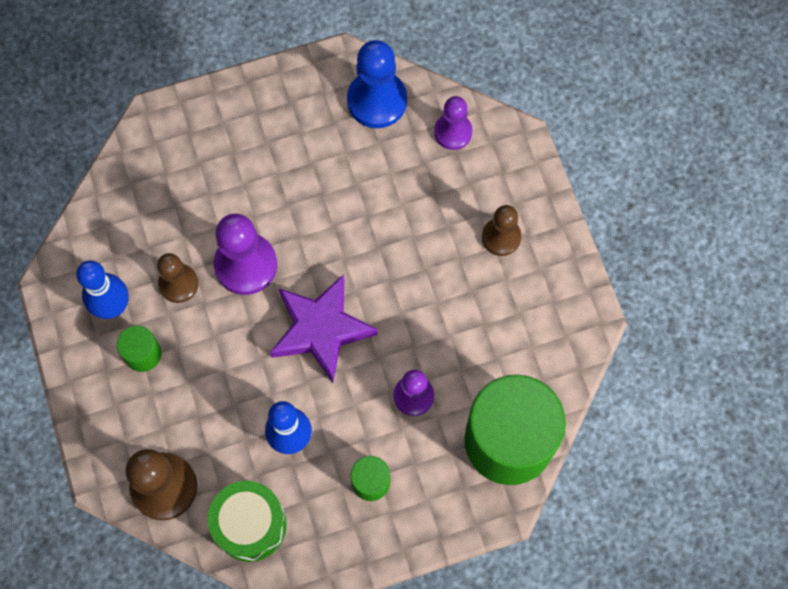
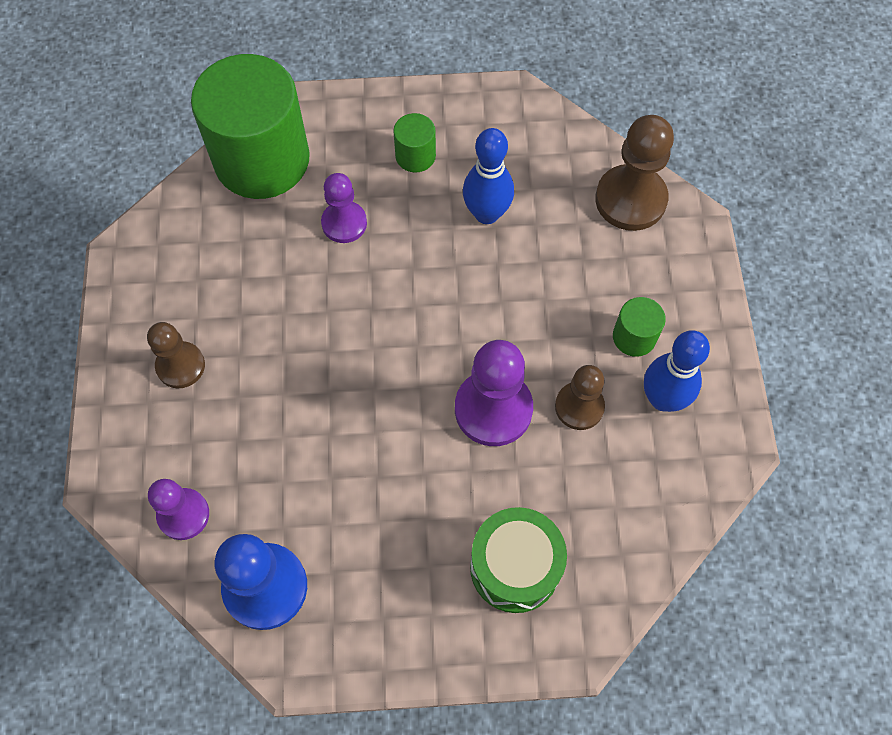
camera: 165 degrees left, 5 degrees down
(250, 525) = (547, 147): green drum -> green drum (515, 567)
(321, 329) = (423, 314): purple star -> none

